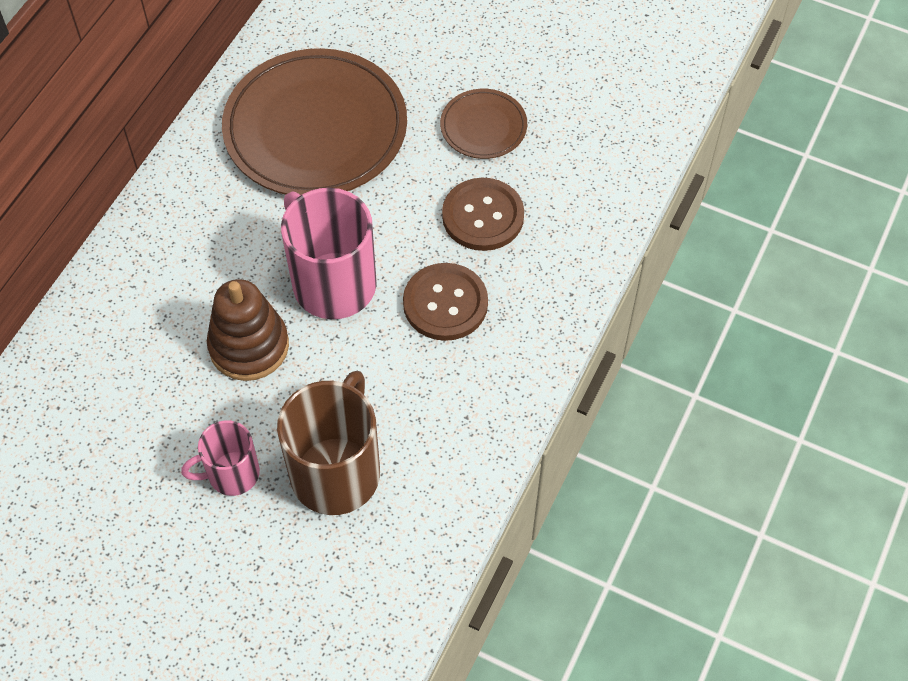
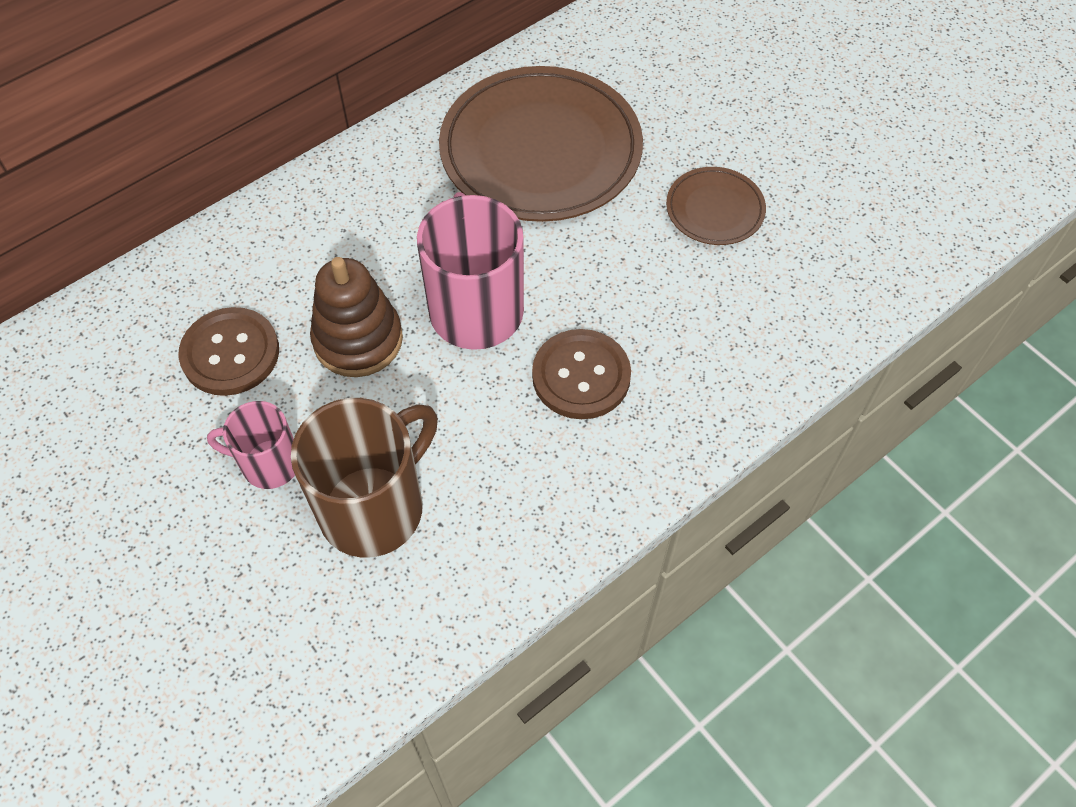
camera: 25 degrees right, 0 degrees up
(483, 216) = (667, 300): brown button -> brown button (230, 353)

